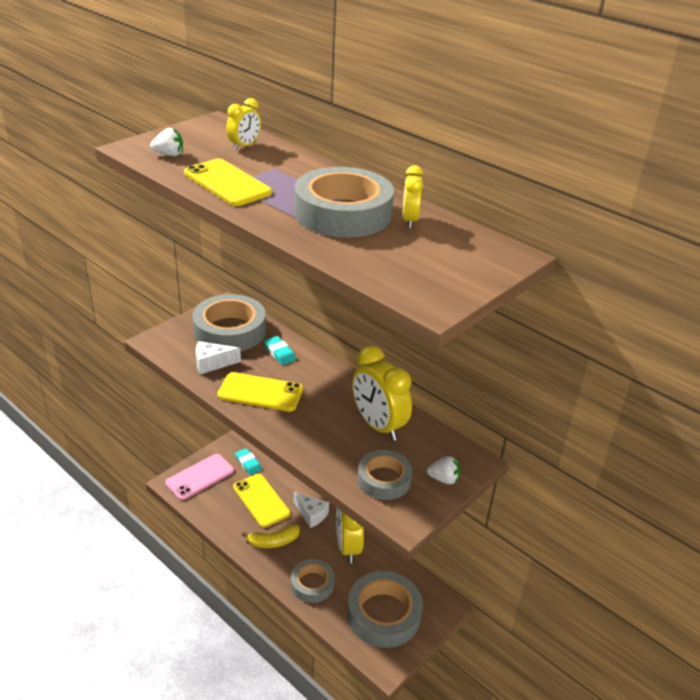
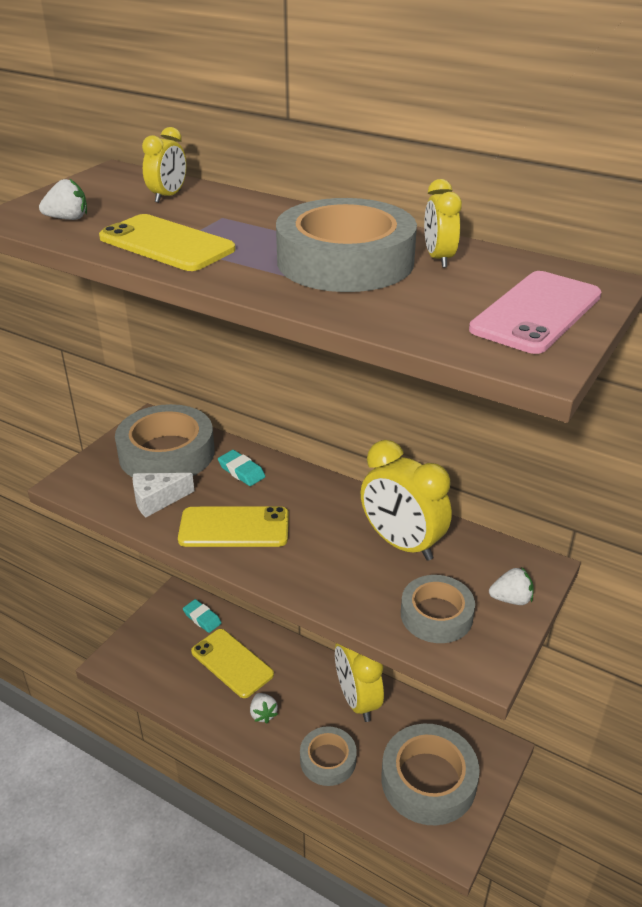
camera: 10 degrees left, 0 degrees up
(200, 477) = (145, 648): pink phone -> pink phone (536, 312)
(273, 542) = (263, 714): yellow banana -> white strawberry
(311, 514) = (300, 668): white cheese -> none

